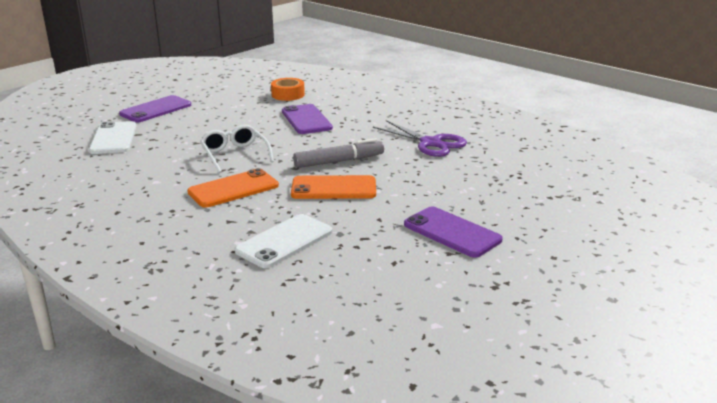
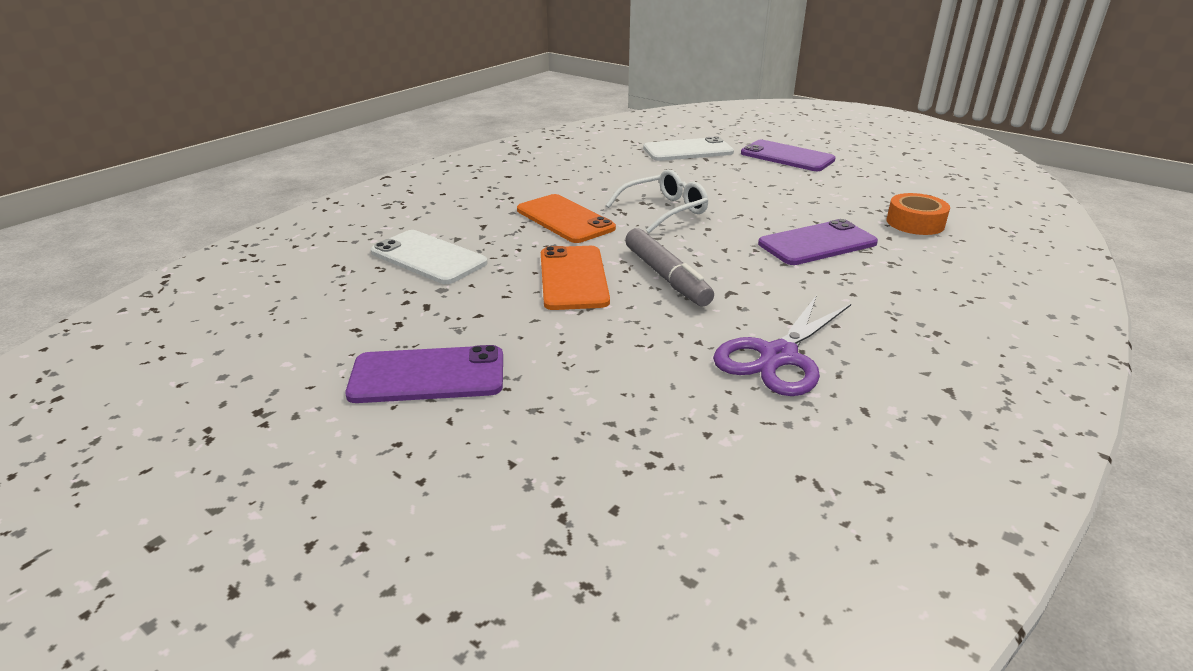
camera: 85 degrees right, 5 degrees up
(452, 232) = (427, 375): purple phone -> purple phone turned 45 degrees clockwise

